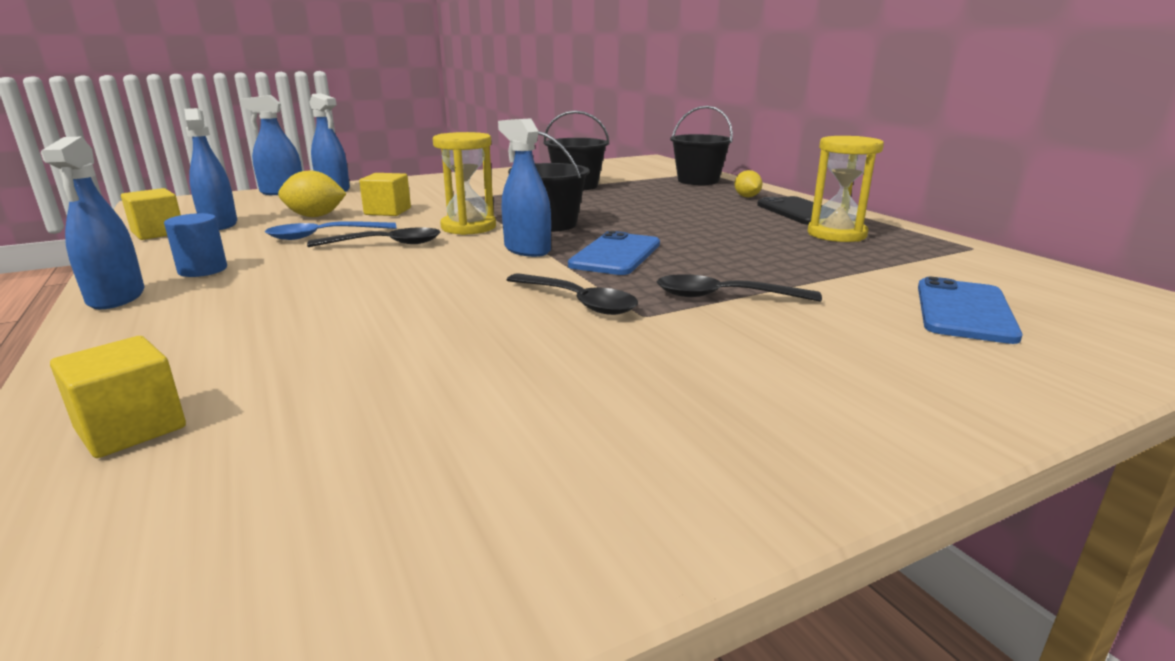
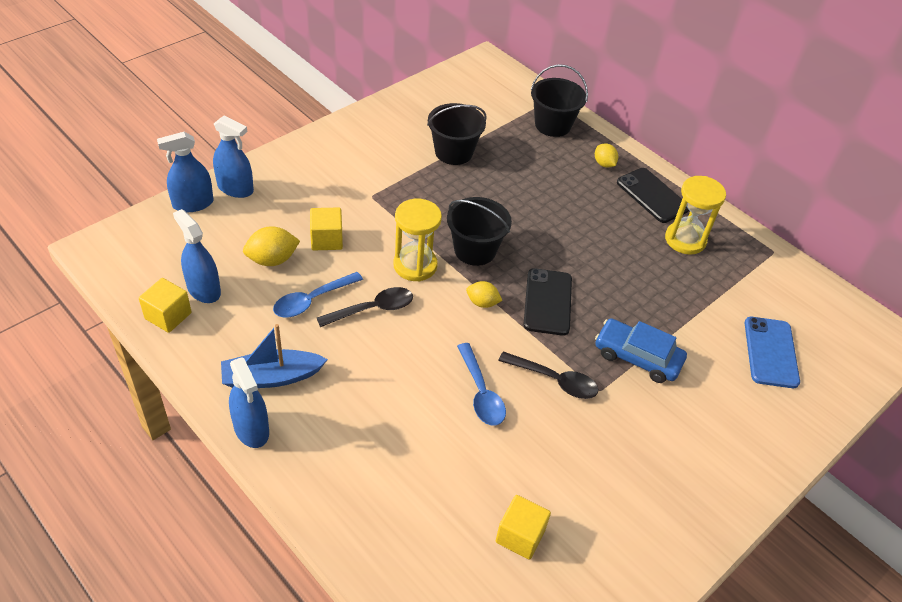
camera: 20 degrees left, 25 degrees up
(131, 428) = (403, 557): yellow cube -> yellow cube (520, 536)
(202, 270) = (271, 377): blue cylinder -> blue boat
(458, 301) = (481, 392): none -> blue spoon
(527, 249) = (482, 303): blue spray bottle -> yellow lemon
(616, 254) = (547, 302): blue phone -> black phone
(724, 297) = (637, 357): black spoon -> blue car

